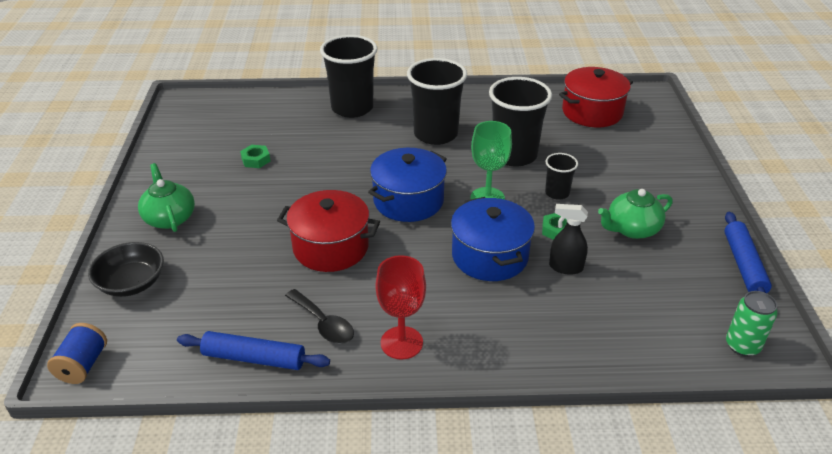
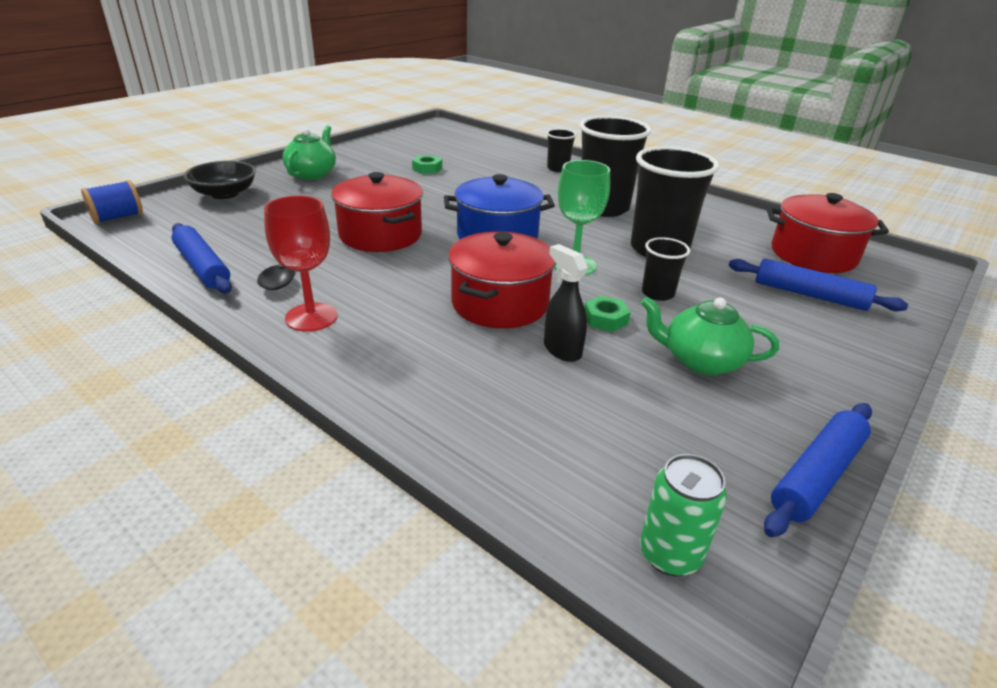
camera: 40 degrees right, 5 degrees down
(352, 108) = (558, 168): black cup -> black cup, size x0.50
(490, 256) = (500, 303): blue pot -> red pot
(624, 147) = (809, 295): none -> blue rolling pin

